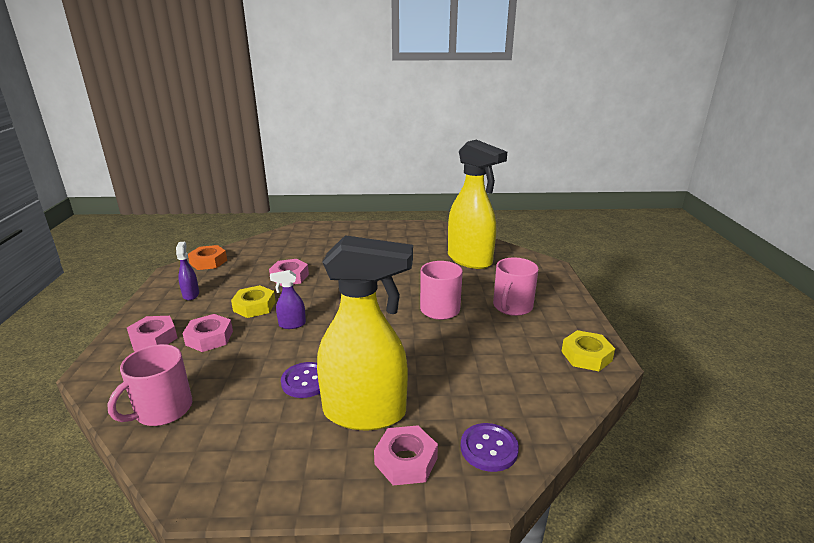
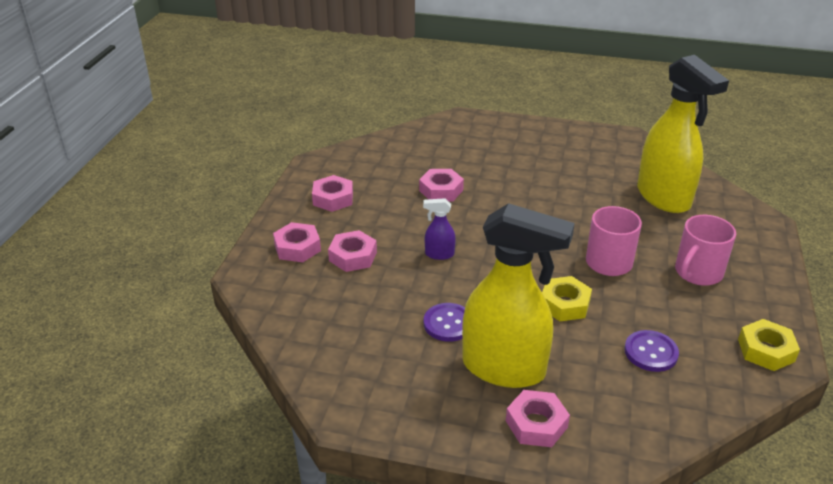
camera: 15 degrees right, 10 degrees up
(162, 410) = (310, 328): pink mug -> none
(191, 295) = (333, 198): purple spray bottle -> pink nut
(208, 262) = (350, 156): orange nut -> none
(254, 306) = (400, 224): yellow nut -> yellow nut (564, 304)
(489, 448) = (622, 429): purple button -> purple button (650, 352)

